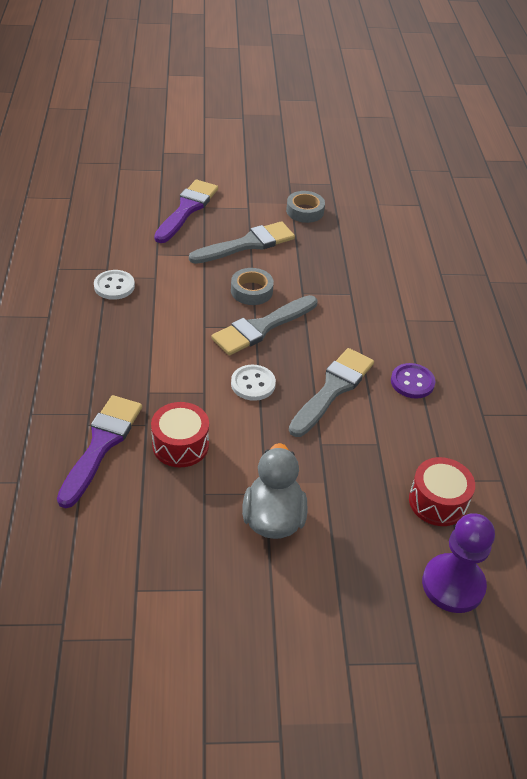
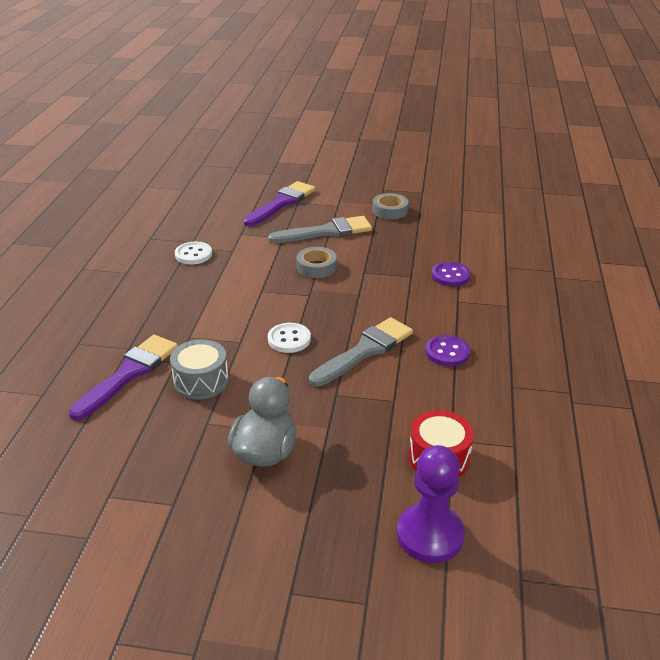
camera: 15 degrees right, 10 degrees down
(180, 445) = (201, 381): red drum -> grey drum
(262, 327) = (315, 296): grey brush -> none
(390, 289) = (450, 275): none -> purple button

